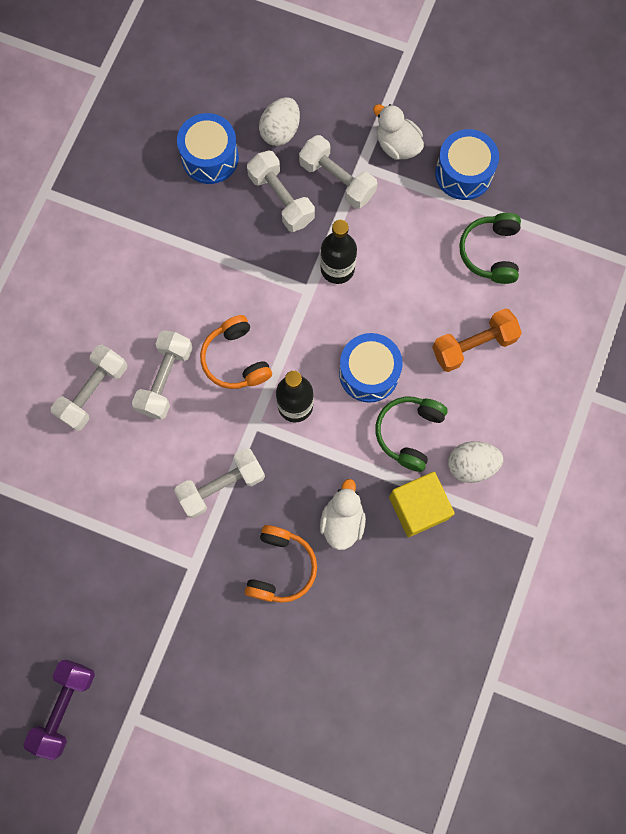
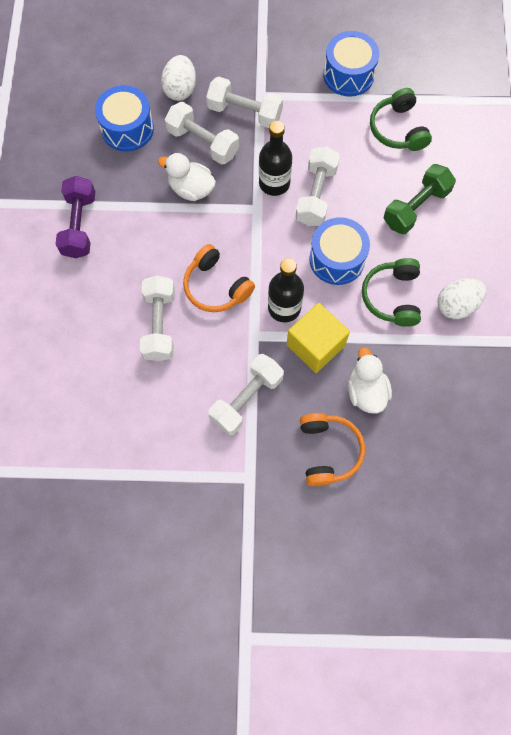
camera: 20 degrees left, 5 degrees down
(64, 707) = (178, 653): purple dumbbell -> purple dumbbell (79, 225)
(93, 392) = (98, 357): white dumbbell -> white dumbbell (316, 195)
(397, 145) = (284, 70): white duck -> white duck (191, 189)
(418, 507) = (427, 356): yellow cube -> yellow cube (315, 345)
(473, 345) = (416, 207): orange dumbbell -> green dumbbell

